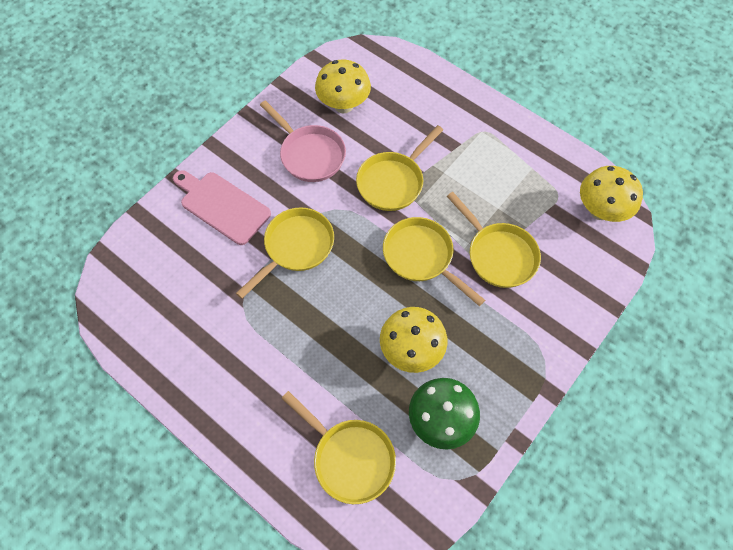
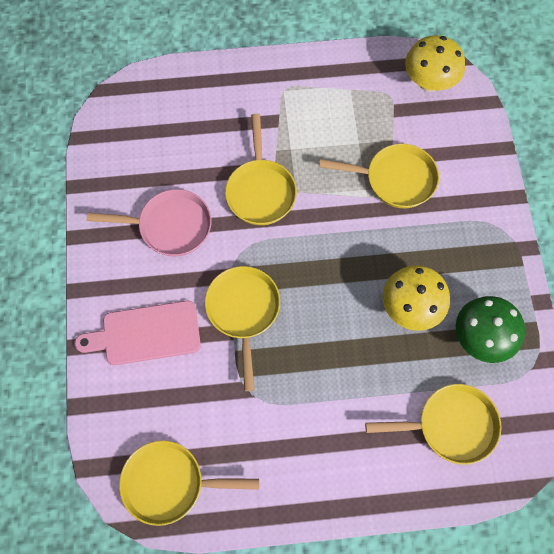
camera: 45 degrees left, 5 degrees up
(343, 105) = (151, 160): yellow mushroom -> none
(421, 257) = (344, 231): yellow pan -> yellow pan (169, 483)

